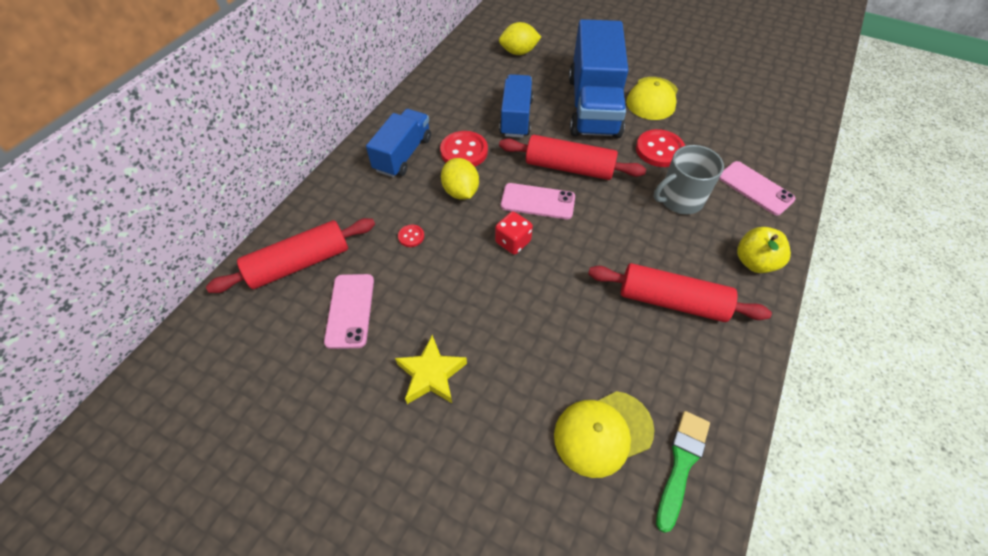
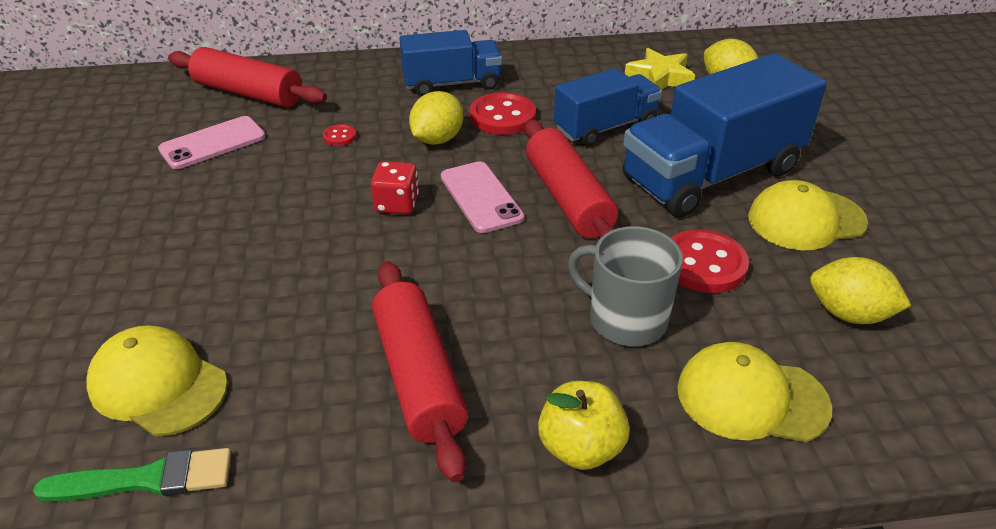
camera: 55 degrees right, 15 degrees down
(431, 374) = (166, 223): yellow star -> yellow star (660, 78)
(723, 127) = (848, 314): none -> yellow lemon
(755, 188) = (751, 398): pink phone -> yellow cap

